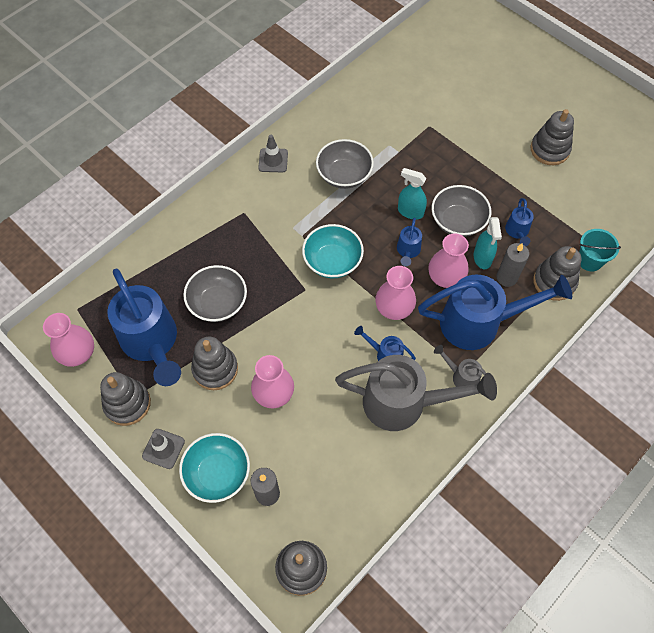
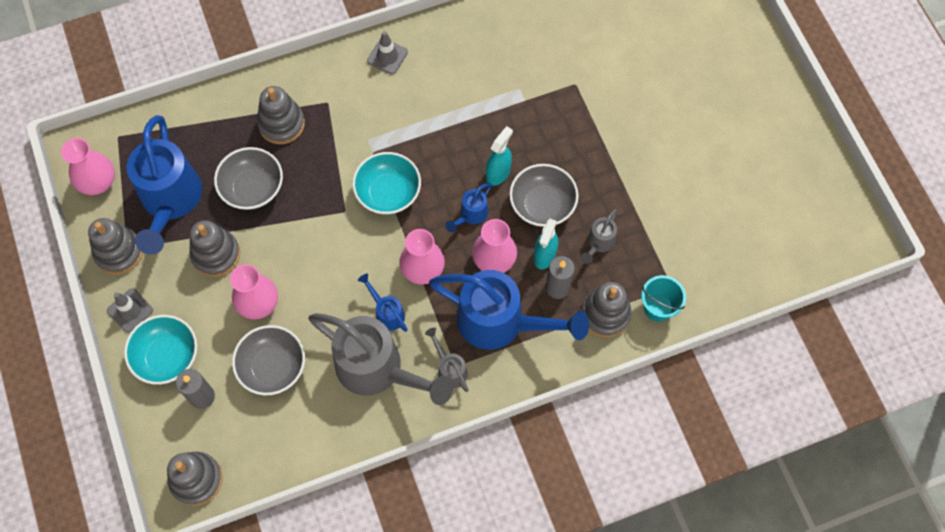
camera: 25 degrees right, 5 degrees up
(344, 175) = (452, 103): grey bowl -> grey bowl (272, 367)
(410, 212) = (498, 173): turquoise spray bottle -> turquoise spray bottle turned 75 degrees clockwise
(517, 232) = (599, 243): blue watering can -> grey watering can
(549, 150) = (692, 166): grey stacking toy -> grey stacking toy (281, 124)

